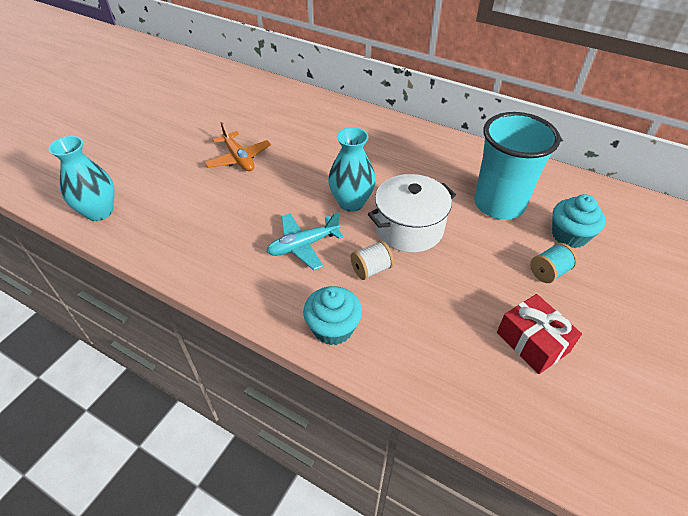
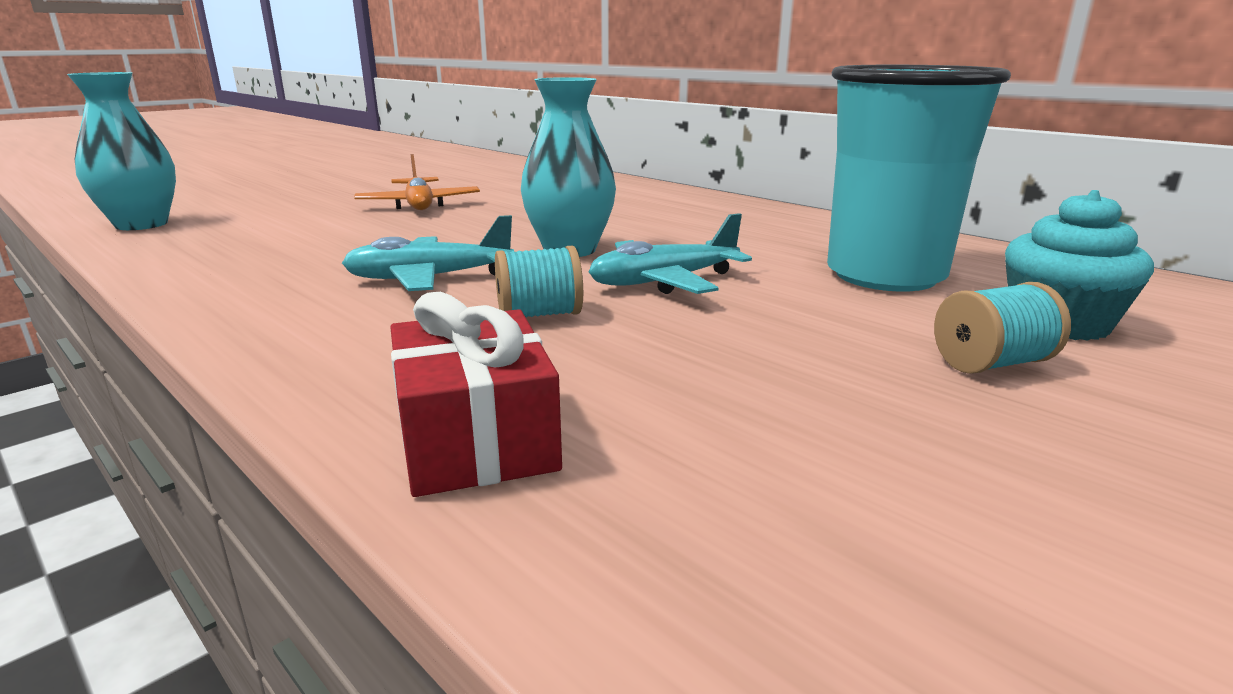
camera: 15 degrees right, 25 degrees down
(333, 328) = (371, 373): turquoise cupcake -> none
(371, 269) = (539, 315): white spool -> turquoise spool
(409, 228) = (664, 282): white pot -> turquoise plane
(532, 342) = (909, 469): red gift -> red gift (476, 438)

